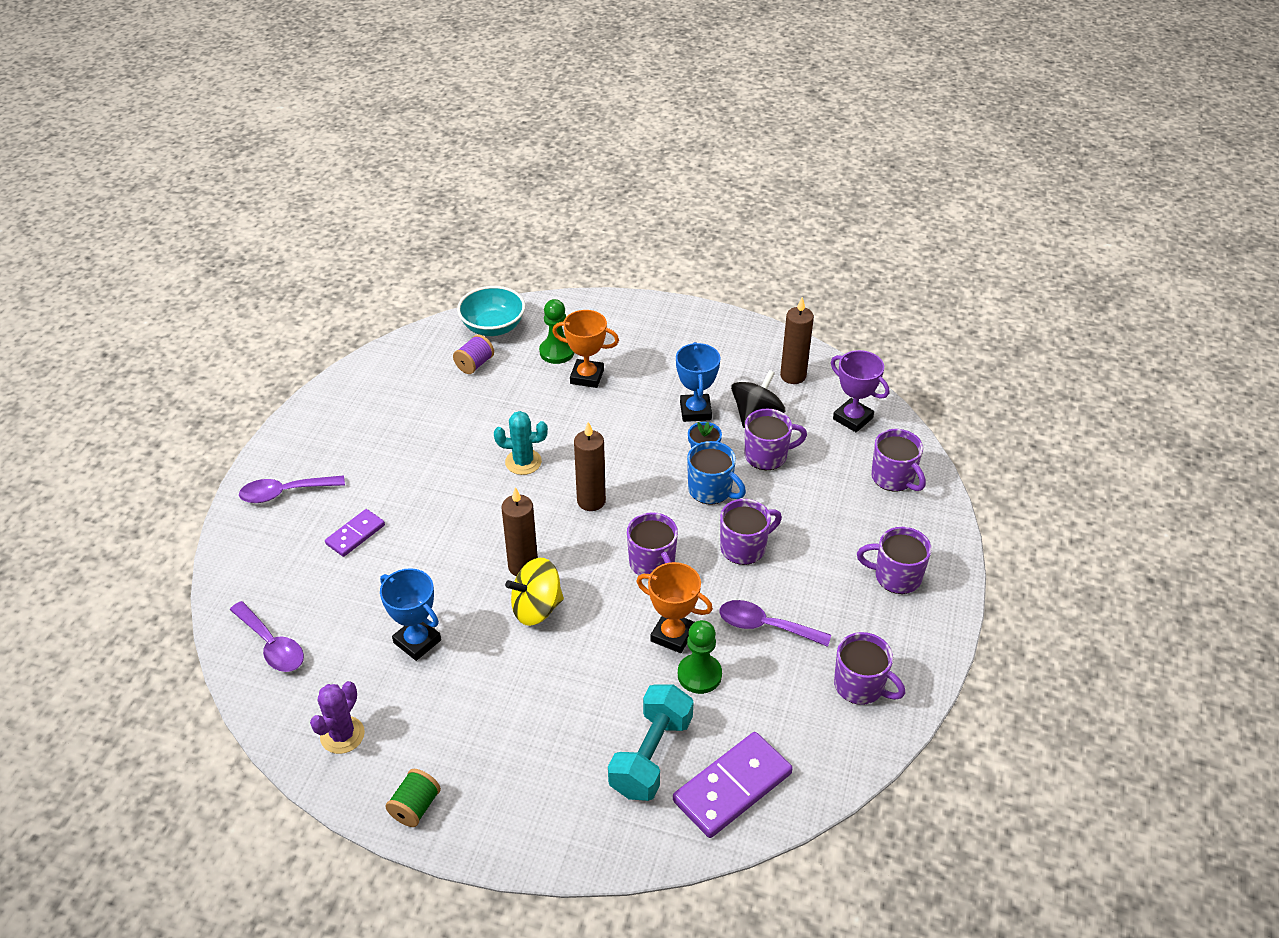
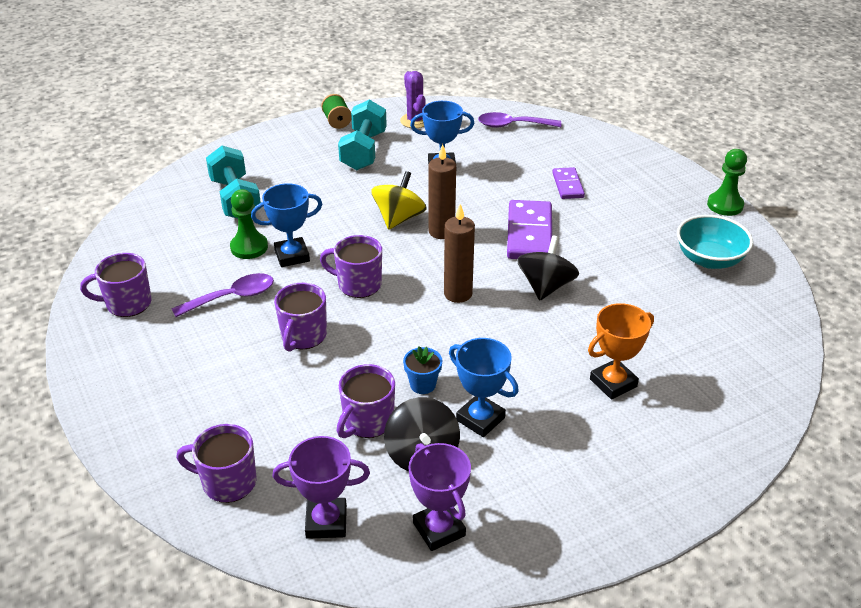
camera: 135 degrees right, 5 degrees down
(285, 493) = (648, 177): purple spoon -> none
(452, 728) = (363, 151): none -> turquoise dumbbell
(474, 364) = (709, 328): purple spool -> none
(493, 327) = (760, 369): turquoise bowl -> turquoise bowl (709, 259)
(523, 462) = (546, 286): turquoise cactus -> black spinning top
(557, 352) = (674, 386): green pawn -> green pawn (725, 205)
(672, 635) = (292, 256): orange trophy -> blue trophy
(711, 490) = (379, 360): blue mug -> none
(732, 787) = (170, 213): purple domino -> purple domino (529, 234)
(793, 376) = (439, 529): brown candle -> purple trophy
(896, 577) = (155, 392): purple mug -> none

